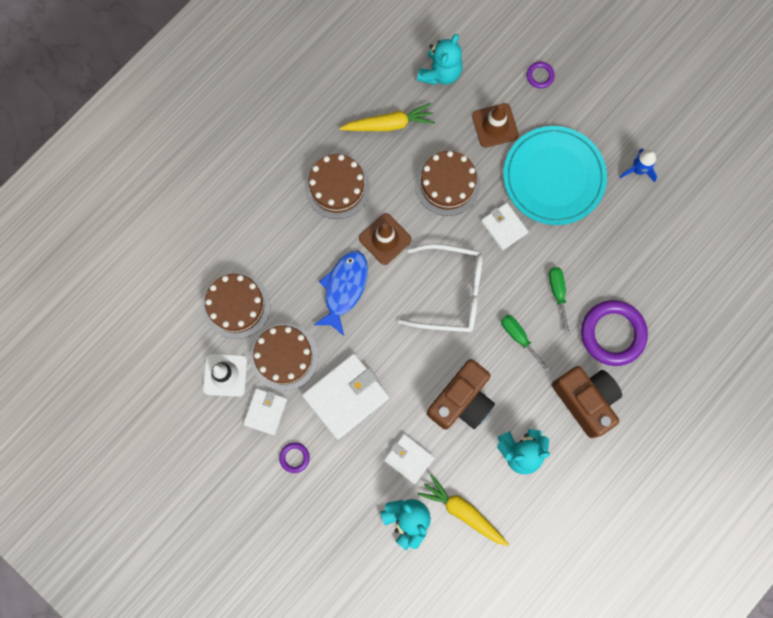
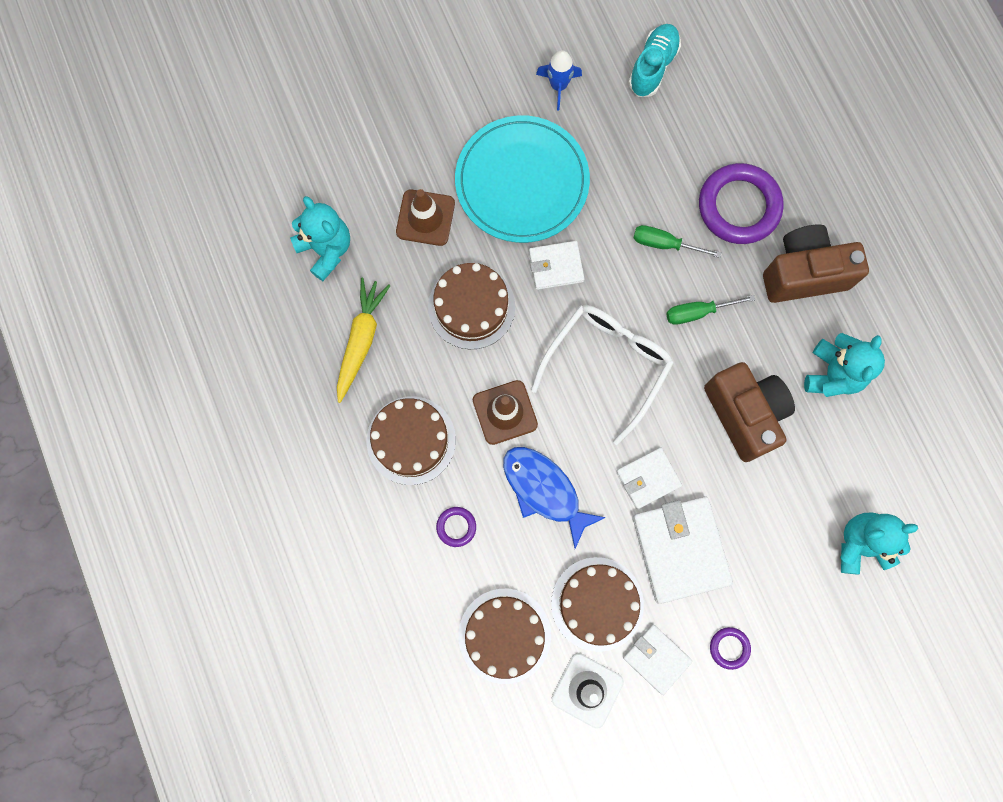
camera: 65 degrees left, 0 degrees up
(409, 458) = (788, 508): white wallet -> white wallet (648, 478)
(463, 511) = (876, 473): yellow carrot -> none
(540, 76) = (390, 138): purple ring -> purple ring (456, 527)
(688, 228) = (653, 67): none -> turquoise shoe

